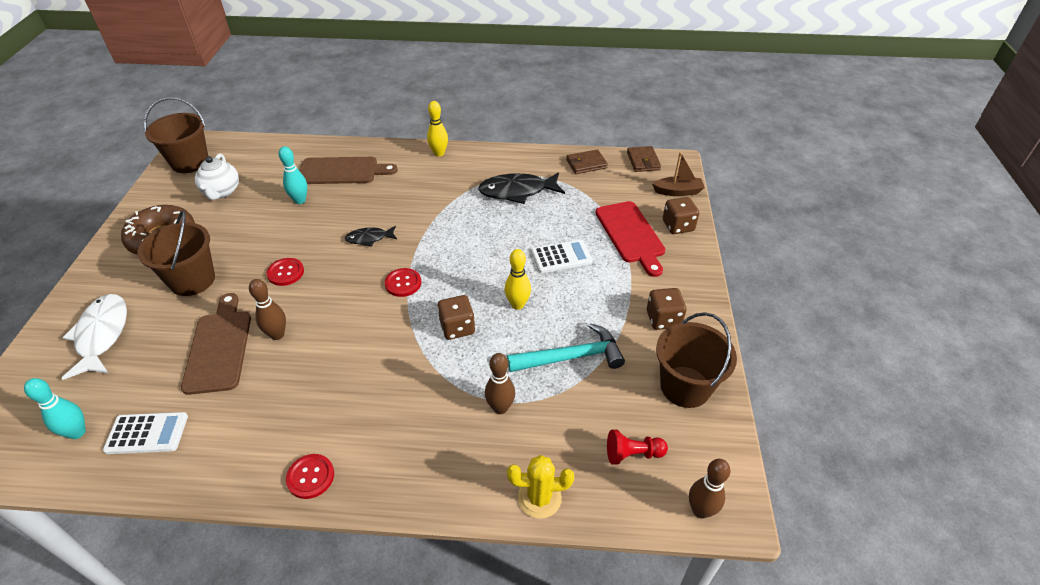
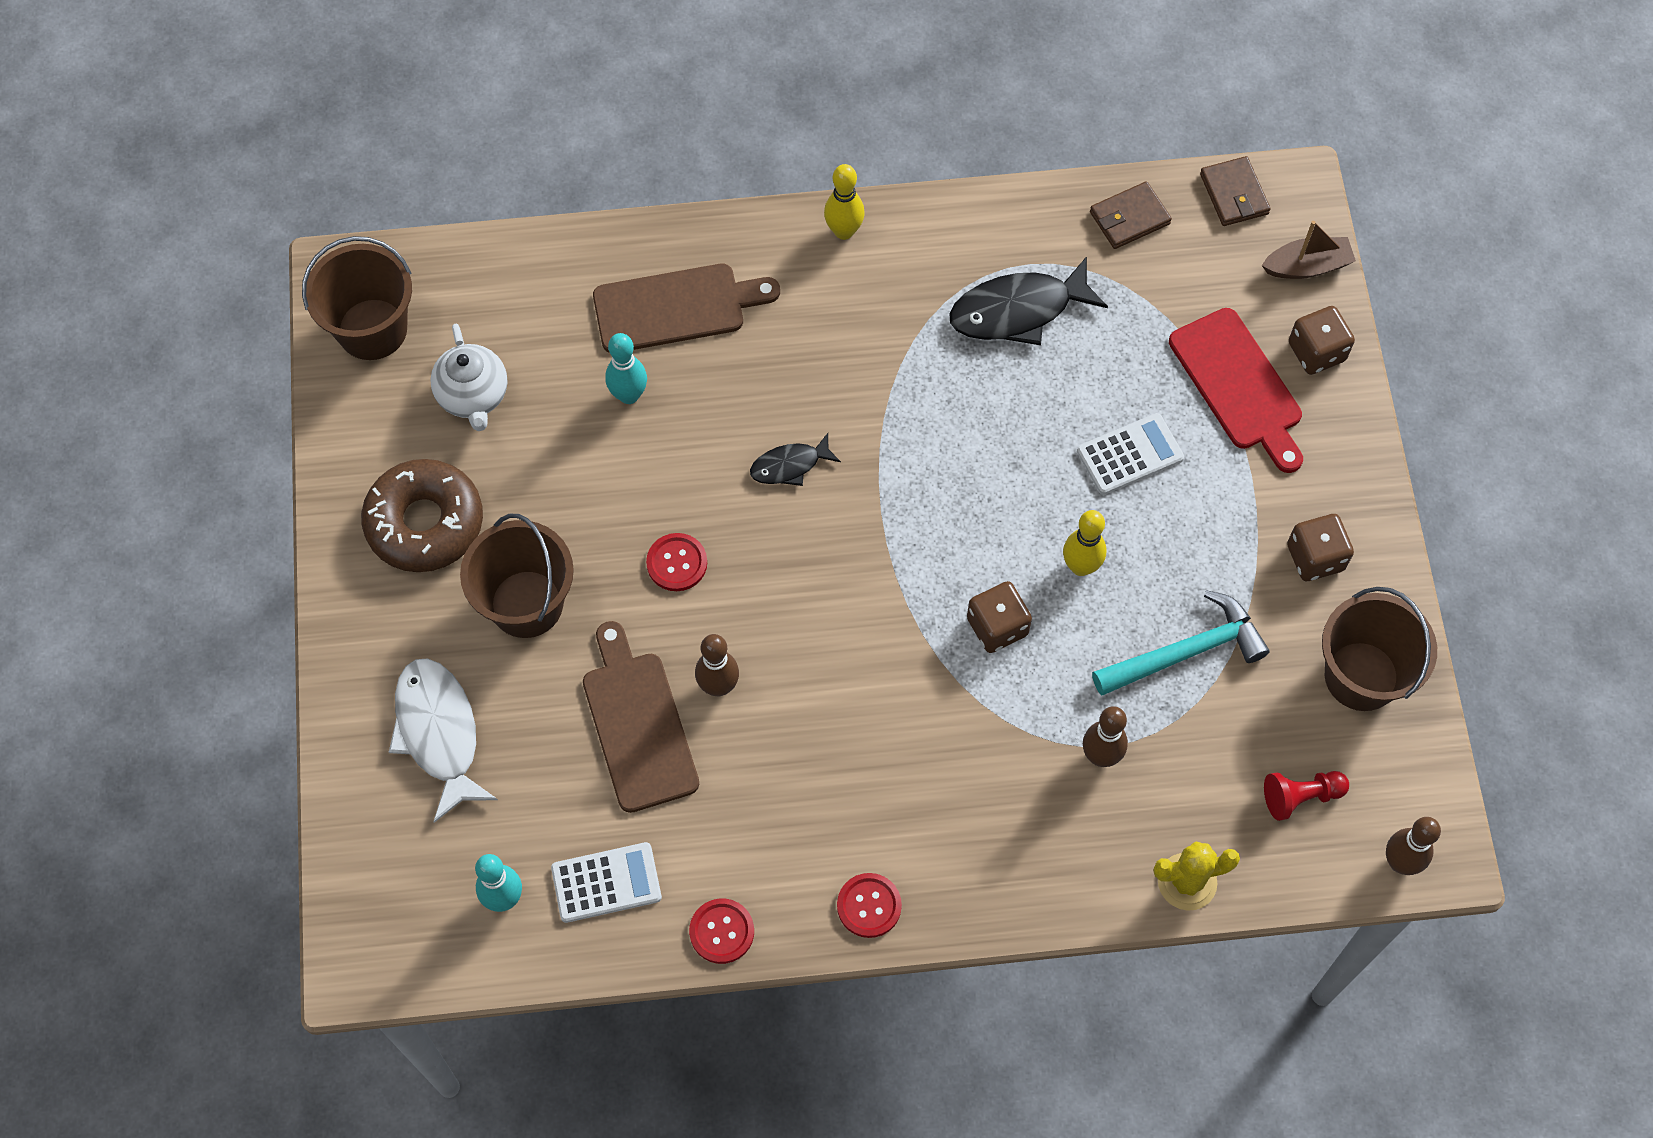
camera: 10 degrees left, 20 degrees up
(403, 283) = (882, 553): red button -> red button (721, 931)

